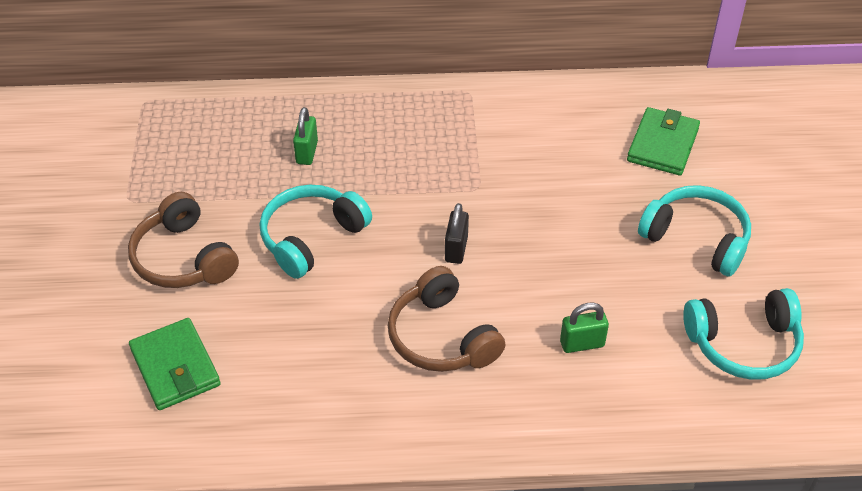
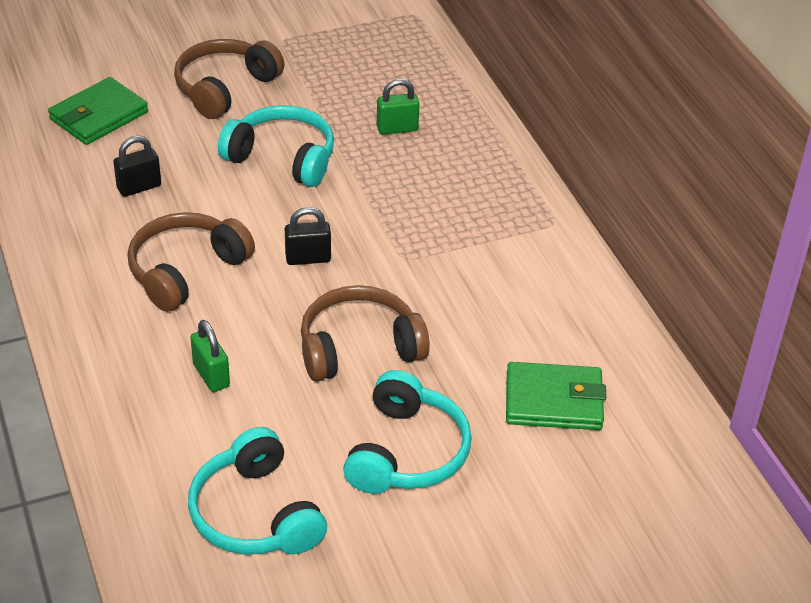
camera: 70 degrees right, 5 degrees down
(306, 352) = (139, 187): none -> black padlock
(575, 240) = (359, 347): none -> brown headphones

